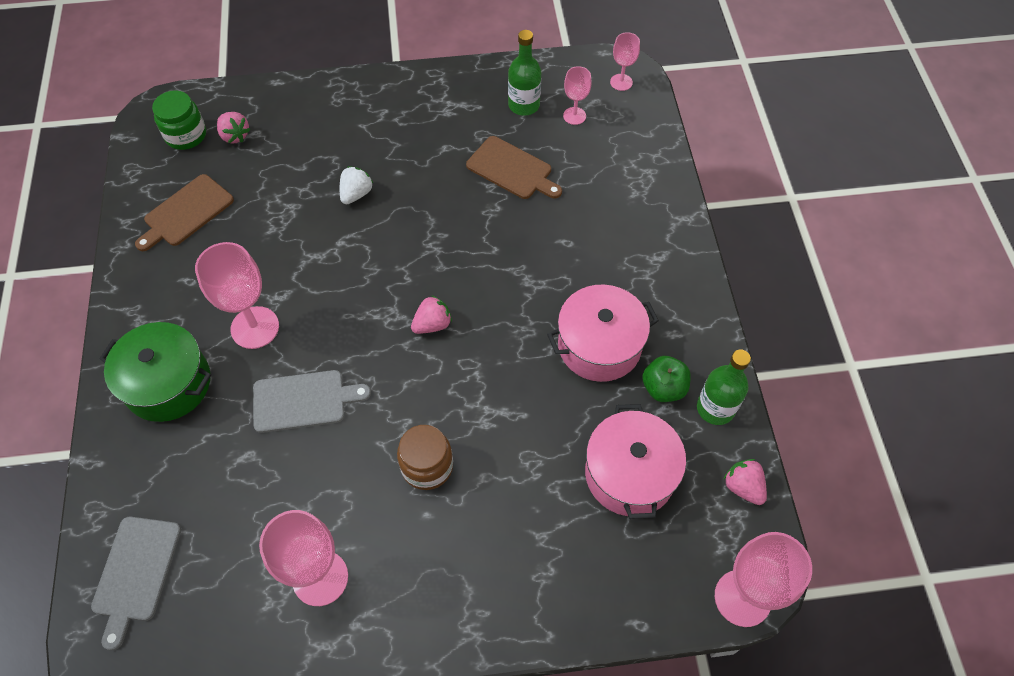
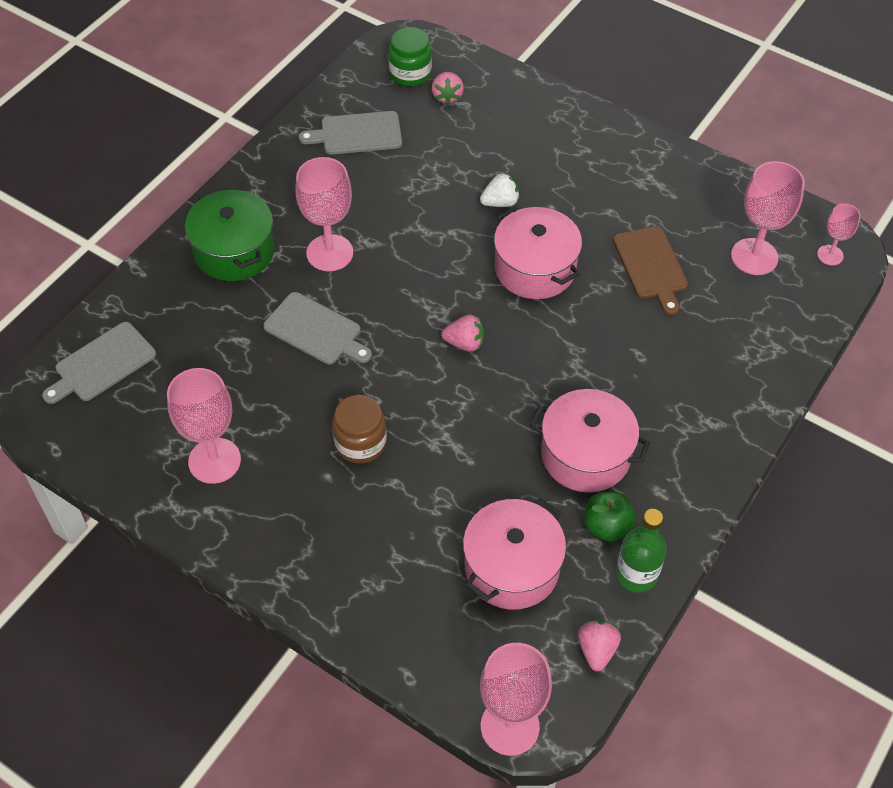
camera: 40 degrees right, 5 degrees down
(186, 212) = (357, 133): brown cutting board -> grey cutting board
(431, 228) = (535, 268): none -> pink pot
(524, 105) = (716, 219): green bottle -> none
(574, 116) = (754, 257): pink goblet -> pink goblet, size x1.80

